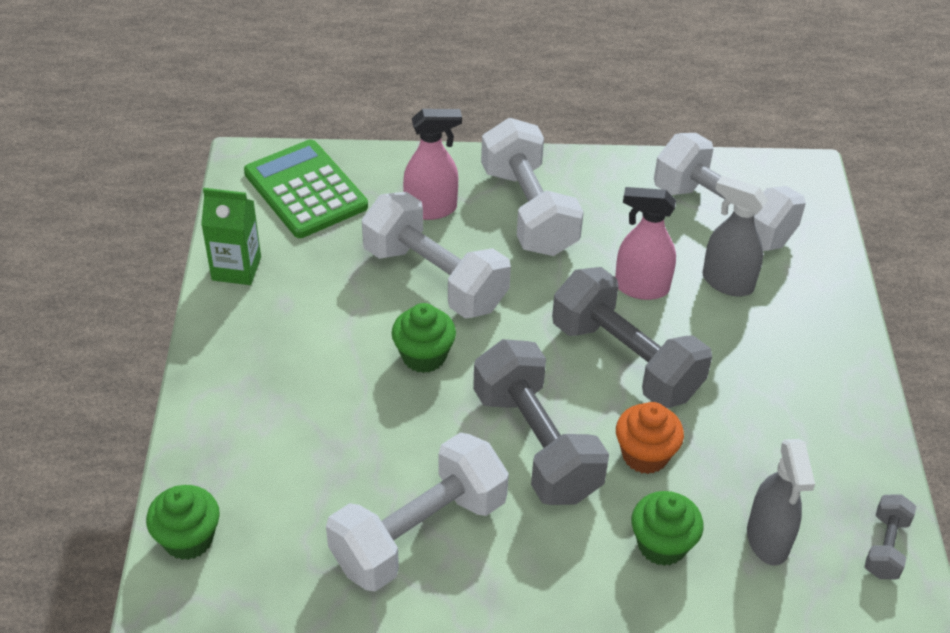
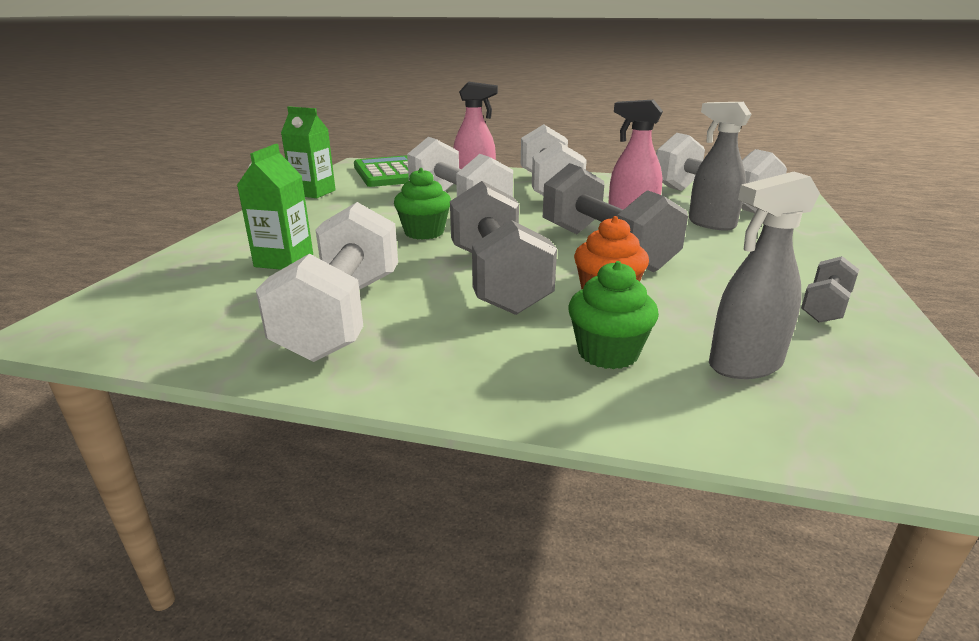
camera: 15 degrees right, 20 degrees down
(188, 539) = (125, 295): green cupcake -> none
(305, 445) = (284, 261): none -> green carton
(419, 533) = (343, 315): white dumbbell -> white dumbbell turned 60 degrees counterclockwise
(767, 540) = (744, 365): grey spray bottle -> grey spray bottle turned 60 degrees clockwise
(885, 547) = (912, 389): grey dumbbell -> grey dumbbell (825, 307)

